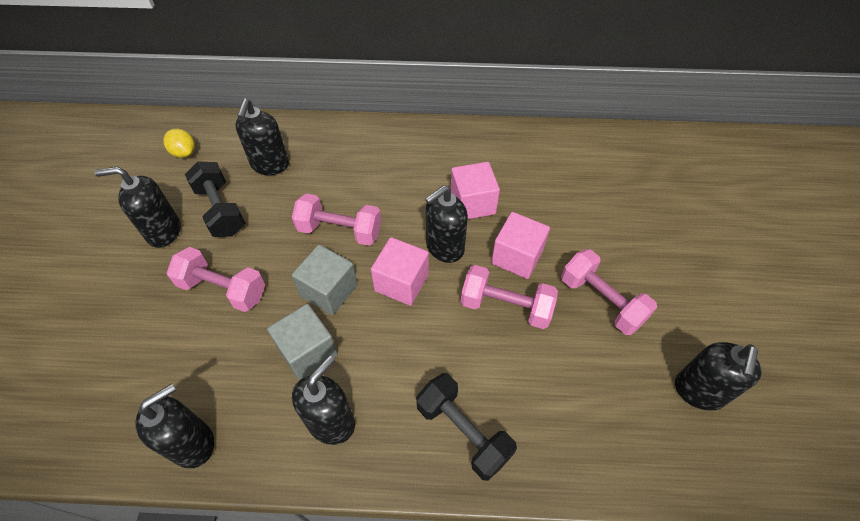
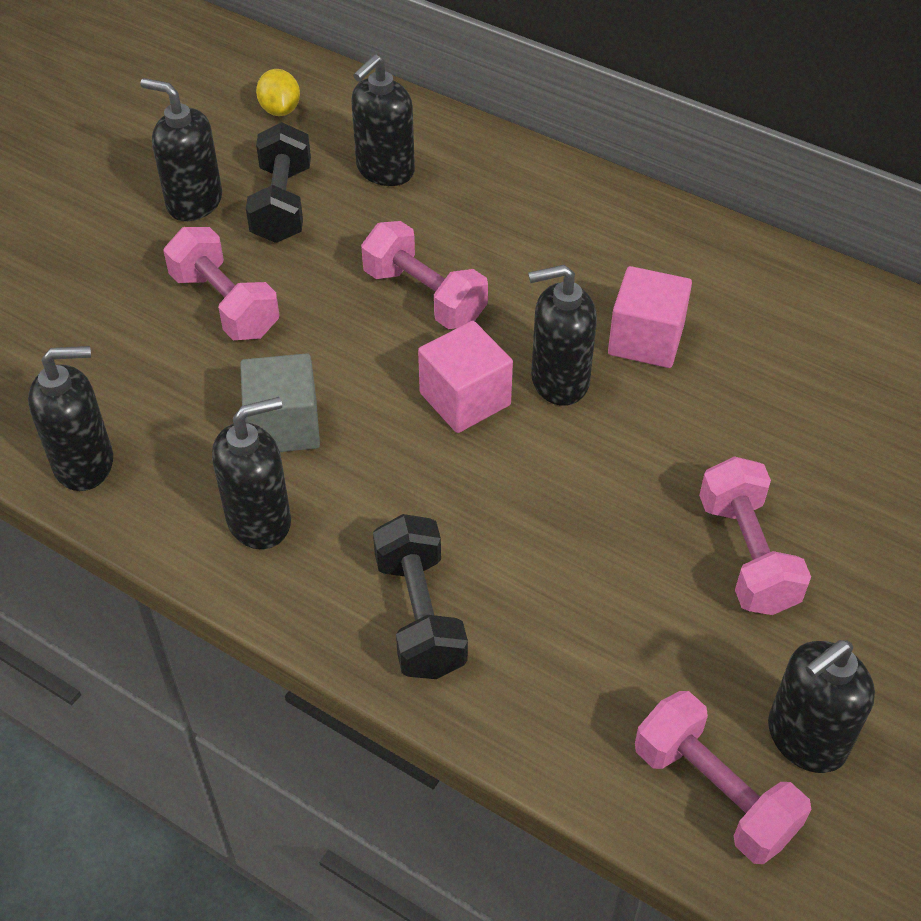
camera: 30 degrees right, 5 degrees down
(329, 290) = (359, 366): grey cube -> none
(505, 306) = (593, 496): pink dumbbell -> pink dumbbell (714, 793)
(517, 257) = (660, 440): pink cube -> none

